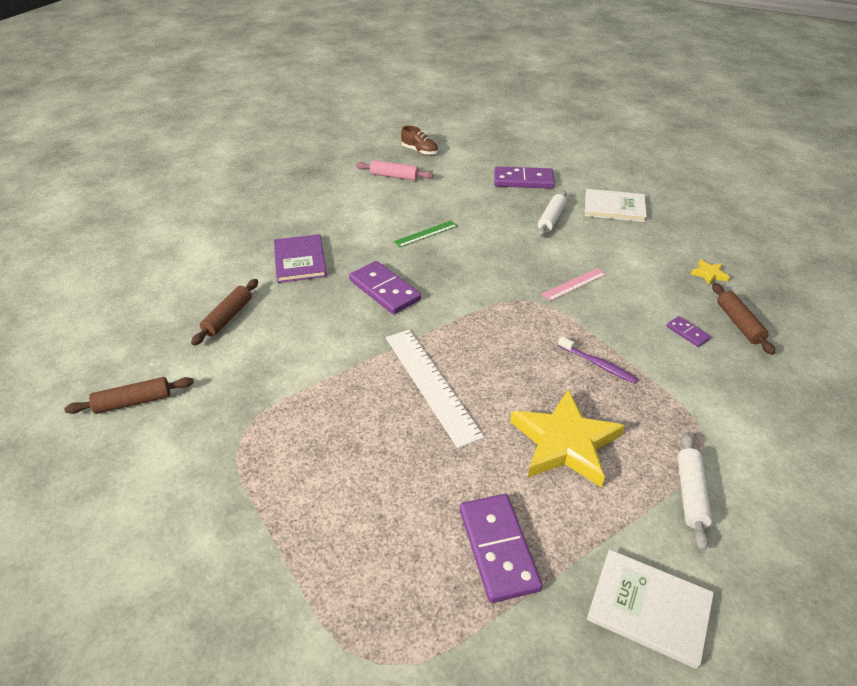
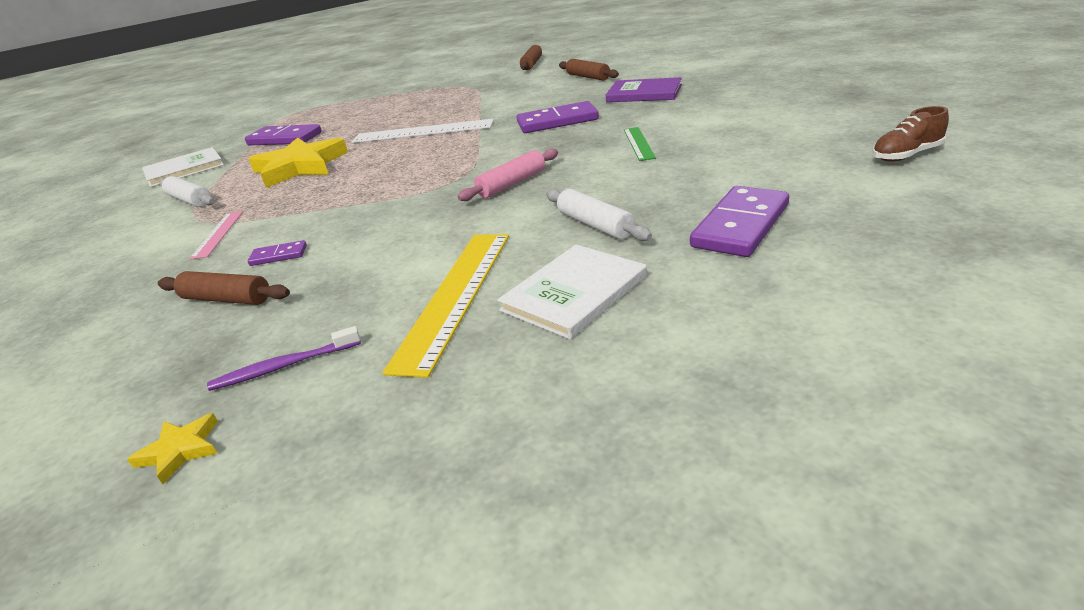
camera: 125 degrees right, 10 degrees down
(394, 176) = (813, 135): pink rolling pin -> pink rolling pin (512, 184)
(574, 284) = (444, 209): pink ruler -> pink ruler (218, 234)
(598, 364) = (332, 195): purple toothbrush -> purple toothbrush (284, 366)
(648, 239) = (455, 296): none -> yellow ruler
(709, 274) = (316, 319): yellow star -> yellow star (180, 450)

